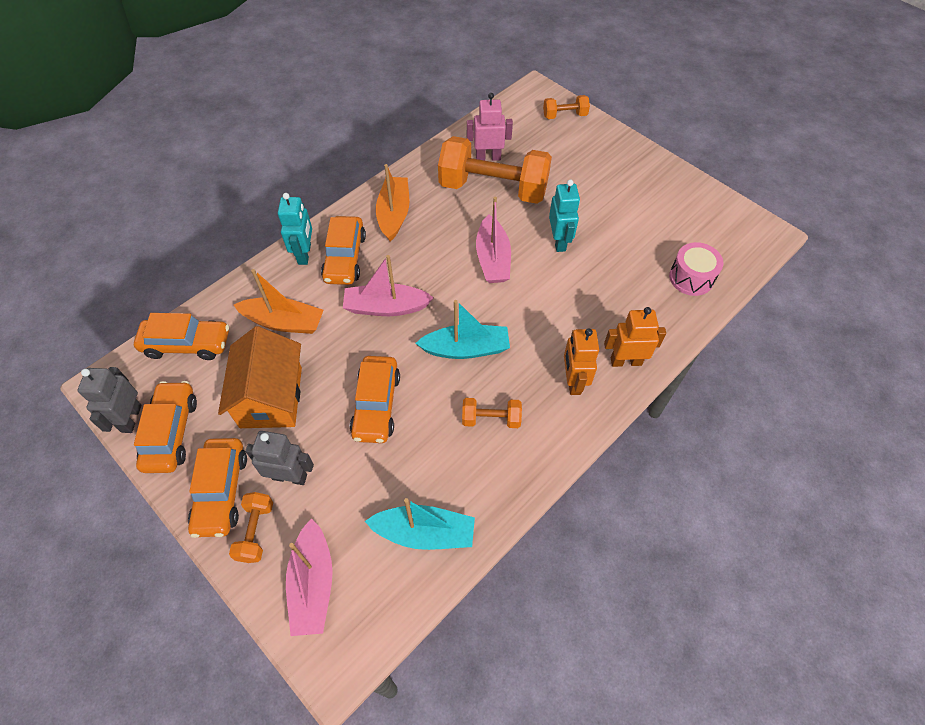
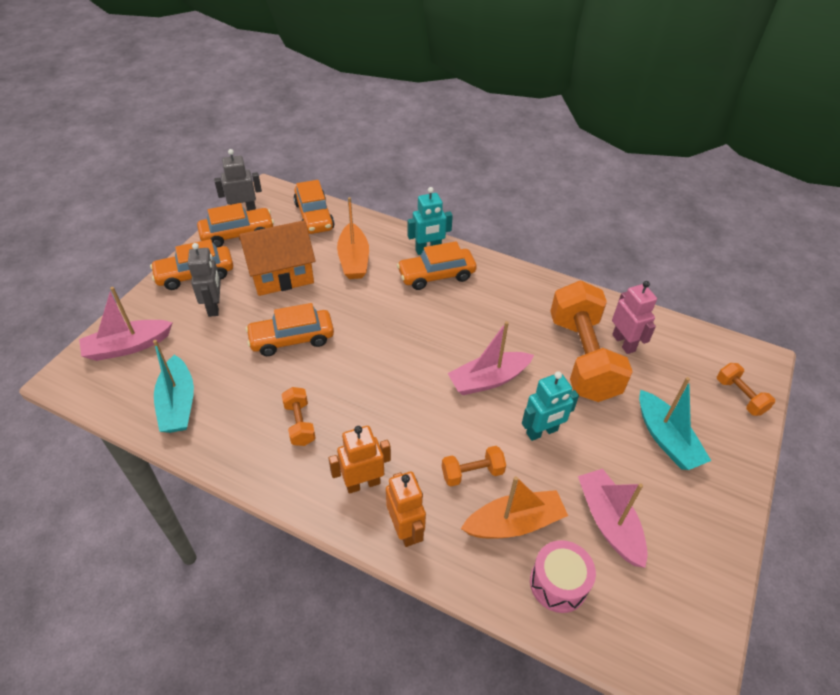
camera: 70 degrees right, 10 degrees down
(256, 531) = (166, 302): orange dumbbell -> orange dumbbell (472, 473)
(386, 307) = (394, 317): pink boat -> pink boat (609, 522)
(394, 214) = (504, 292): orange boat -> orange boat (514, 523)
(466, 349) = (371, 385): turquoise boat -> turquoise boat (666, 439)

